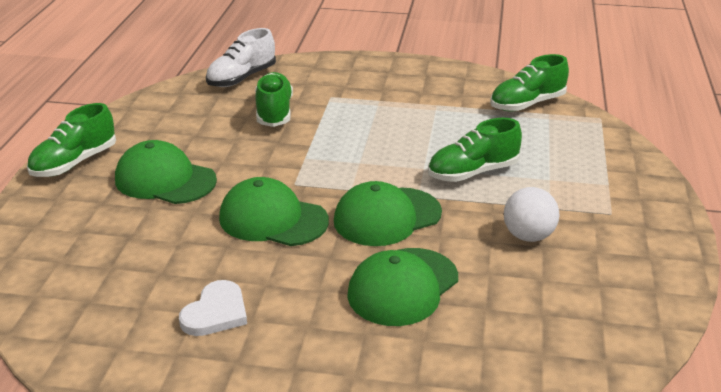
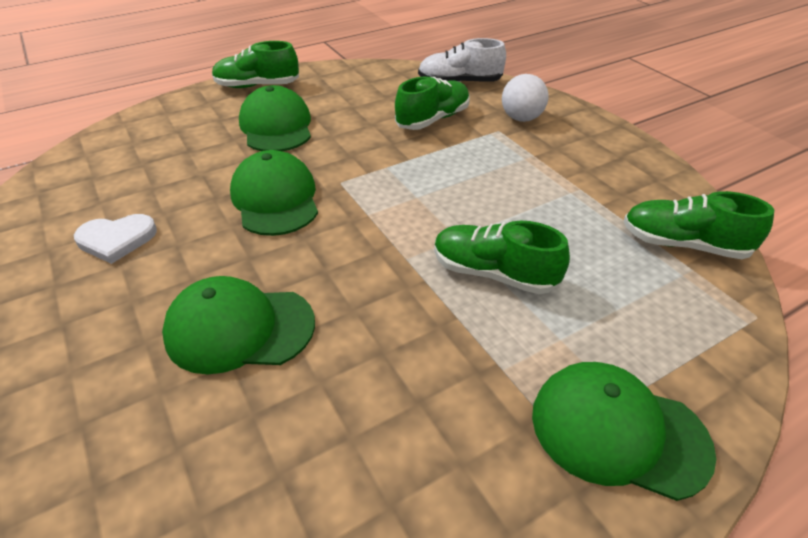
camera: 50 degrees right, 10 degrees up
(387, 217) = (347, 258): green cap -> green cap (618, 431)
(528, 236) = (424, 379): white ball -> white ball (521, 118)

